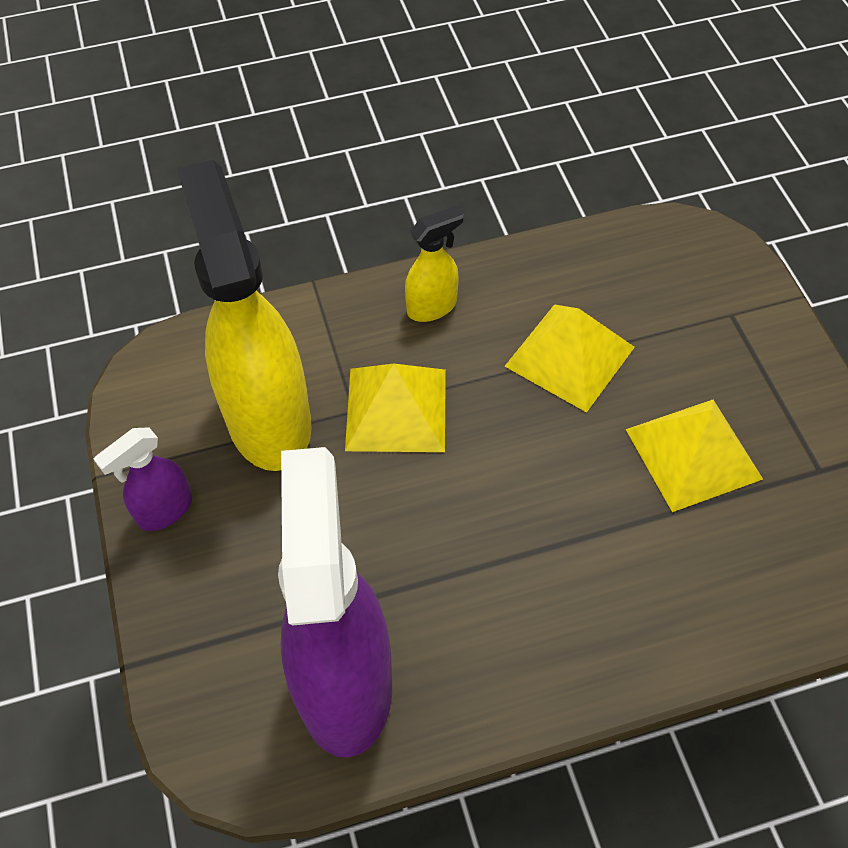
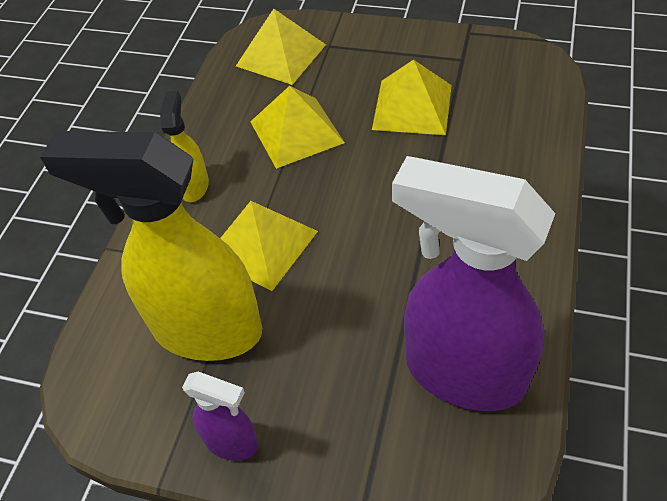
camera: 55 degrees left, 5 degrees down
(164, 510) = (232, 442): purple spray bottle -> purple spray bottle turned 60 degrees counterclockwise
(678, 275) = (281, 55): none -> yellow pyramid

